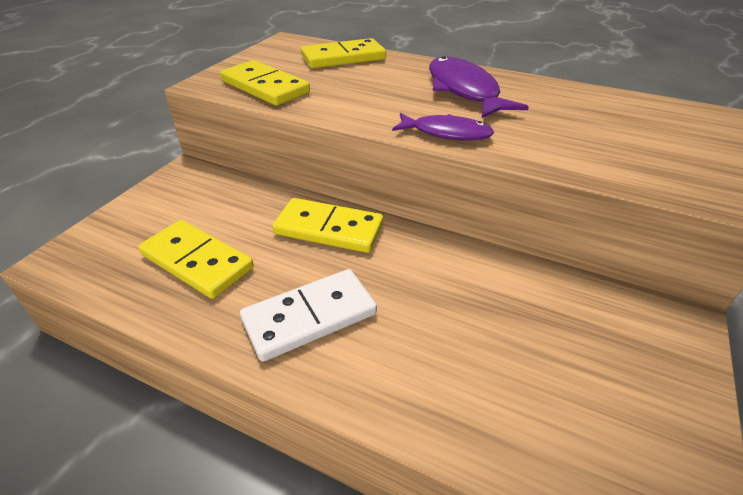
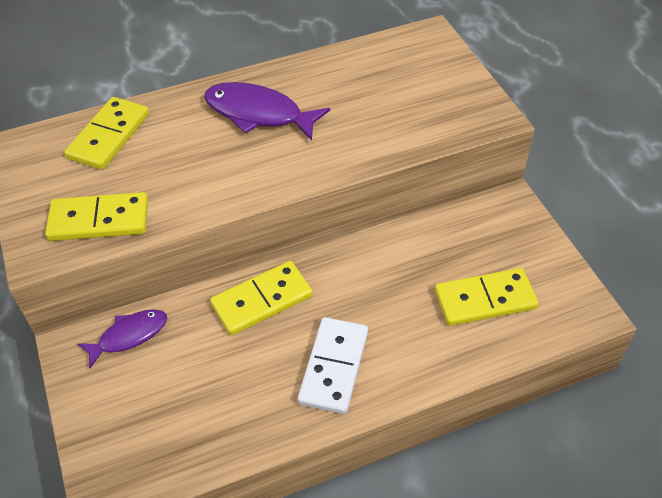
camera: 45 degrees left, 10 degrees up
(197, 261) = (210, 400): yellow domino -> yellow domino (485, 299)
(446, 133) = (301, 170): purple fish -> purple fish (129, 336)

